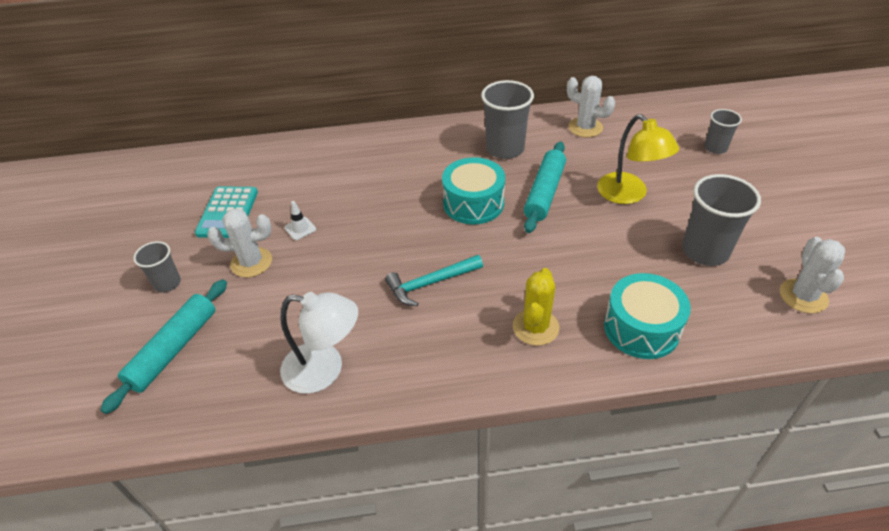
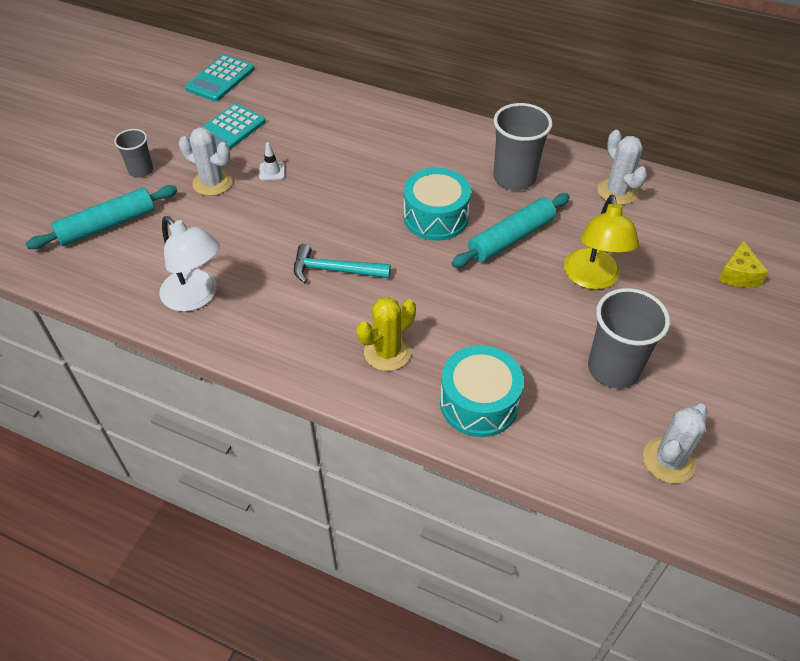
camera: 30 degrees right, 5 degrees up
(182, 173) = (220, 79): none -> turquoise calculator
(715, 148) = (738, 275): grey cup -> yellow cheese

